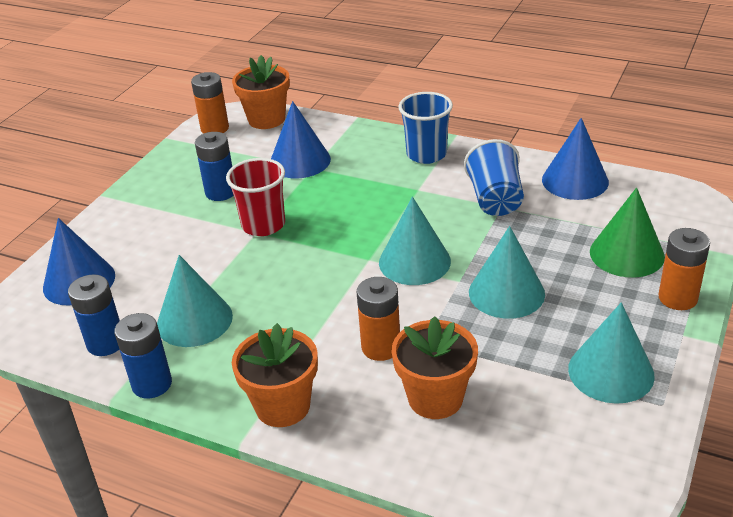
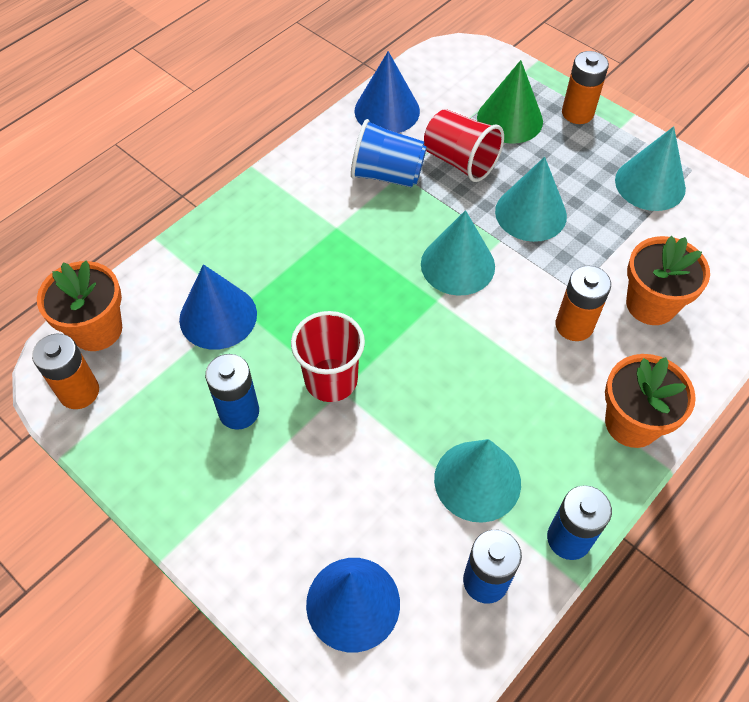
camera: 75 degrees left, 20 degrees up
(426, 154) = (275, 201): blue cup -> none
(543, 236) = (460, 161): none -> red cup

